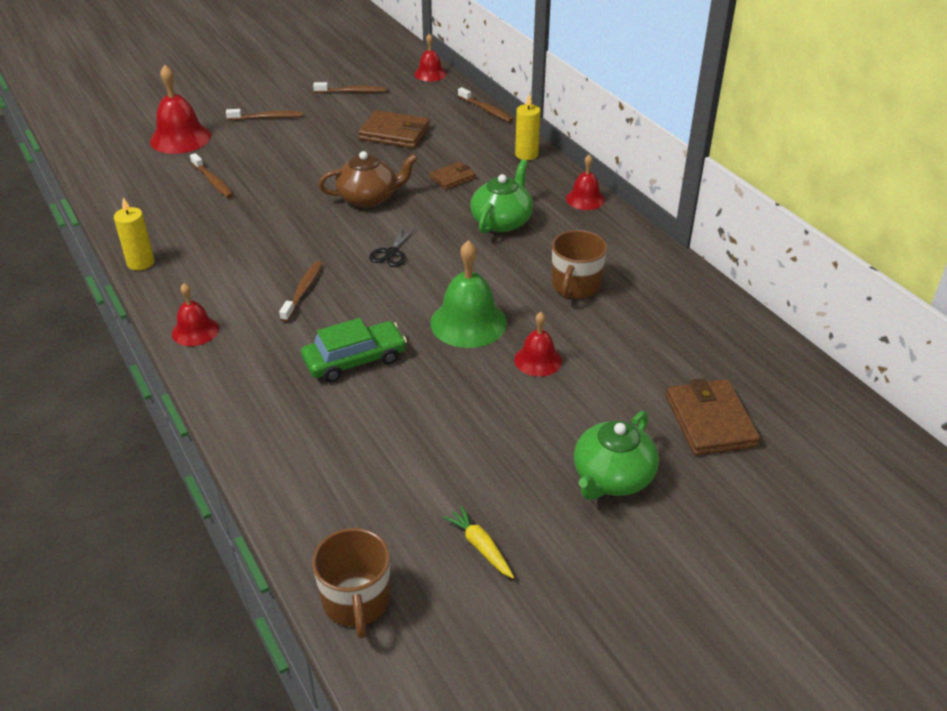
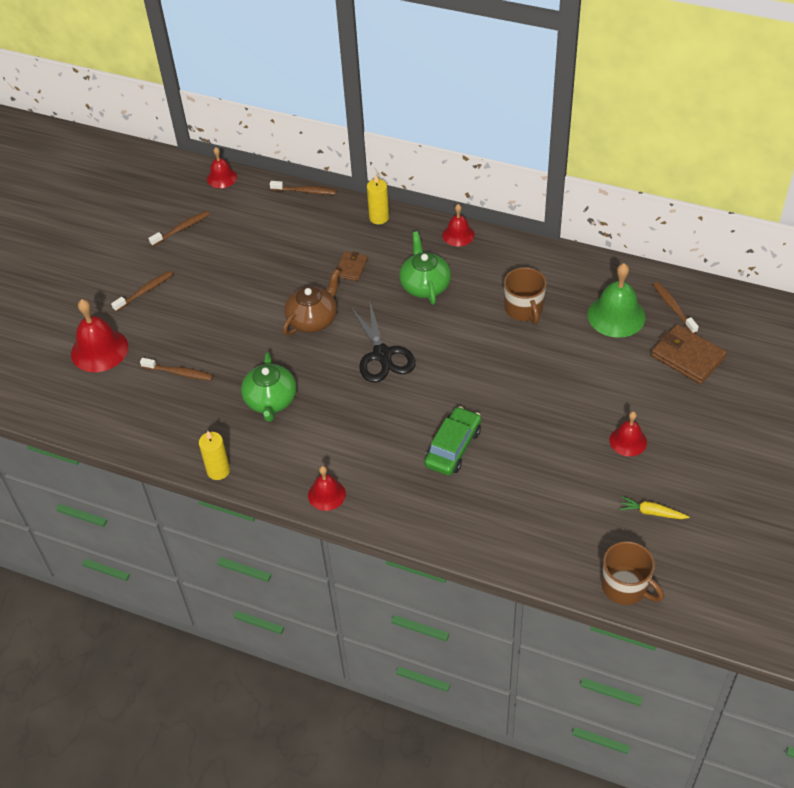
camera: 35 degrees left, 10 degrees up
(303, 291) = (360, 420): brown toothbrush -> brown toothbrush (673, 307)
(391, 253) = (382, 355): black scissors -> black scissors, size x1.85
(394, 133) = (262, 251): brown wallet -> none
(468, 322) = (490, 376): green bell -> green bell (616, 315)
(538, 360) = (558, 377): red bell -> red bell (628, 441)
(612, 477) = (673, 426): green teapot -> green teapot (271, 401)

